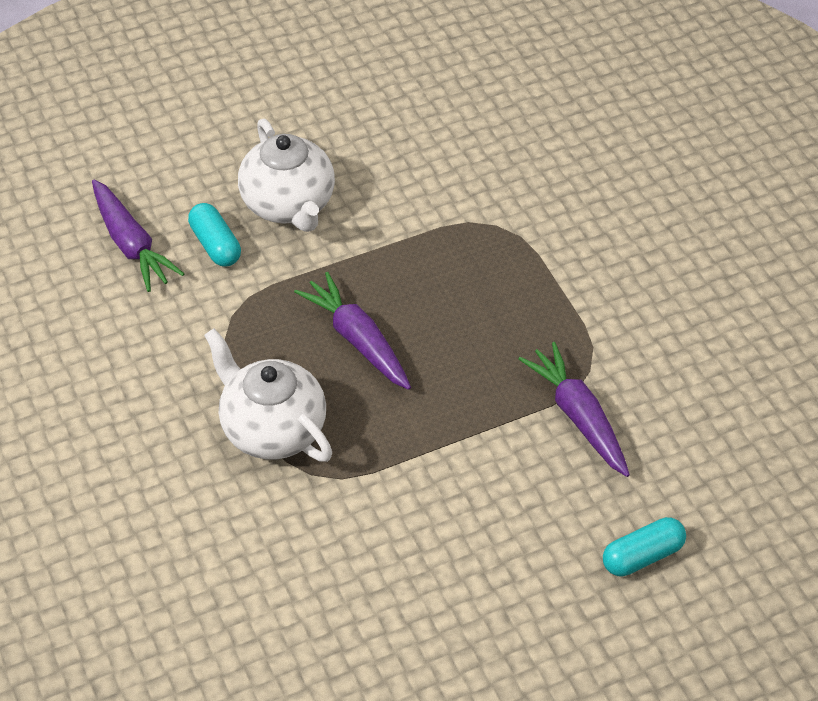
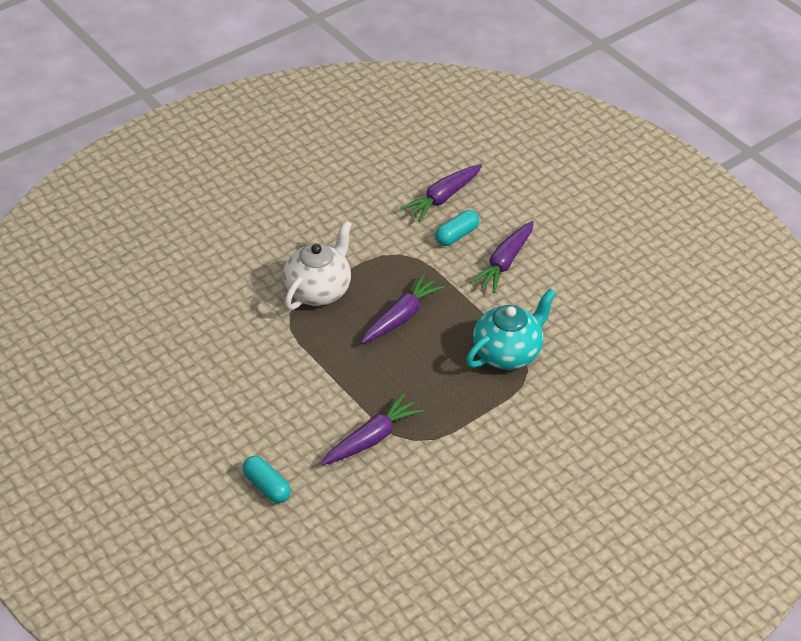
camera: 75 degrees right, 5 degrees down
(289, 205) = (504, 262): white teapot -> purple carrot
(458, 238) = (507, 353): none -> turquoise teapot

